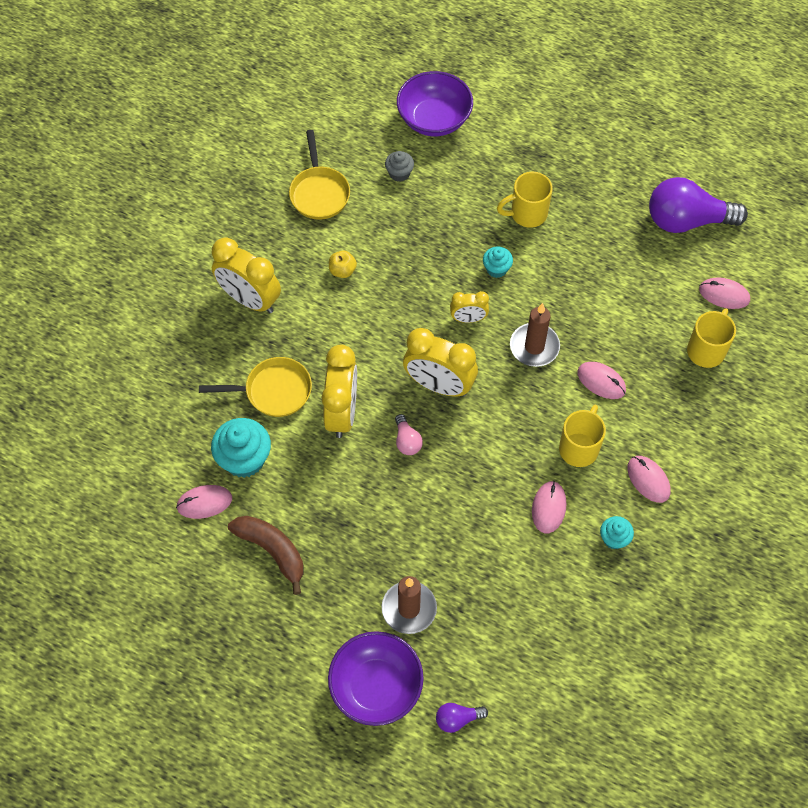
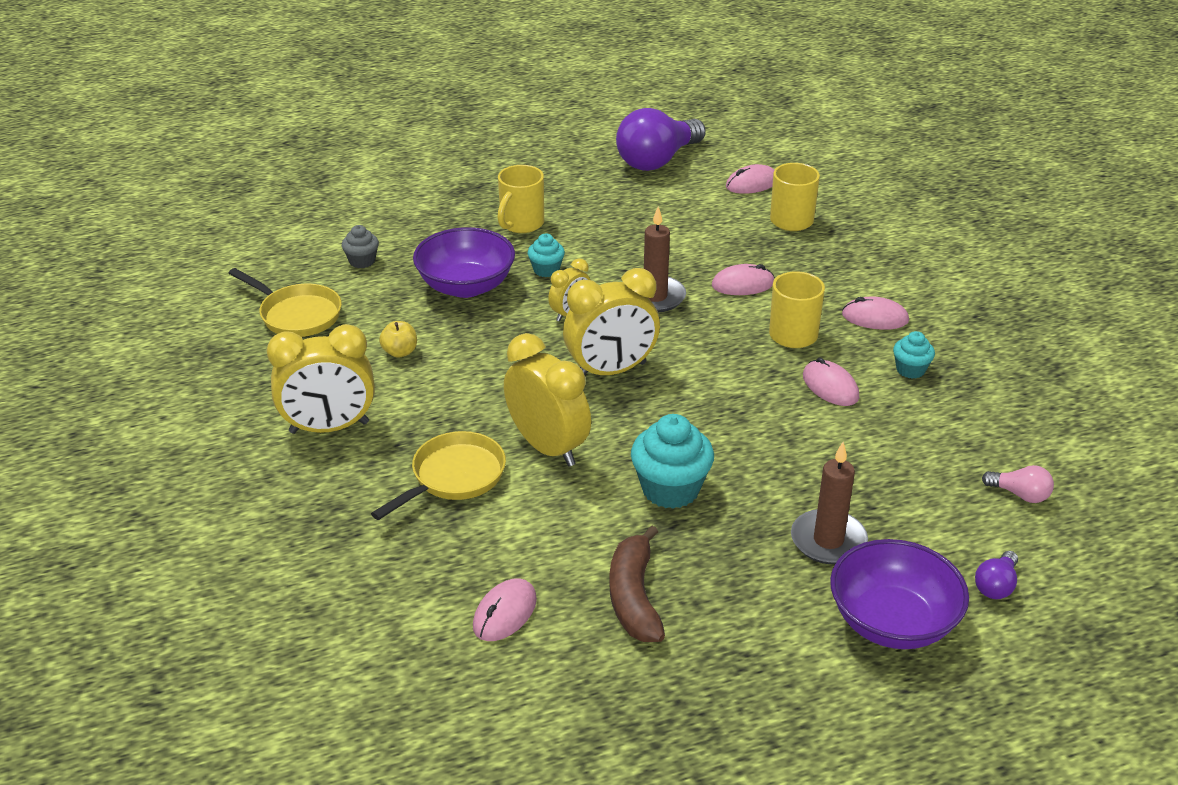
camera: 45 degrees left, 25 degrees down
(244, 459) = (498, 548): turquoise cupcake -> turquoise cupcake (670, 489)
(272, 551) = (634, 597): brown banana -> brown banana turned 90 degrees counterclockwise
(407, 441) = (640, 426): pink light bulb -> pink light bulb (1020, 494)
(434, 119) = (345, 213): purple bowl -> purple bowl (466, 286)

